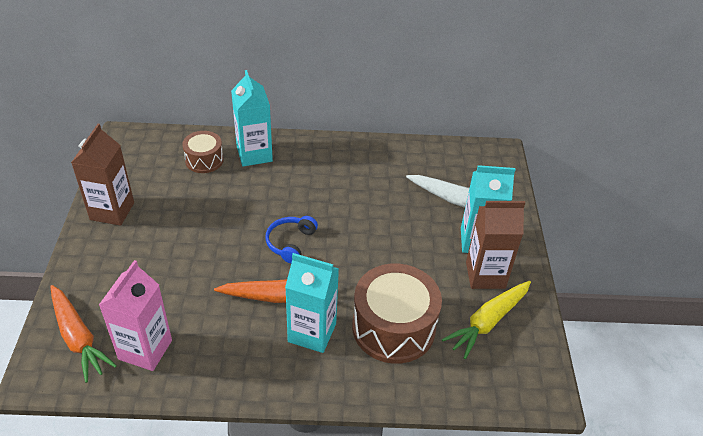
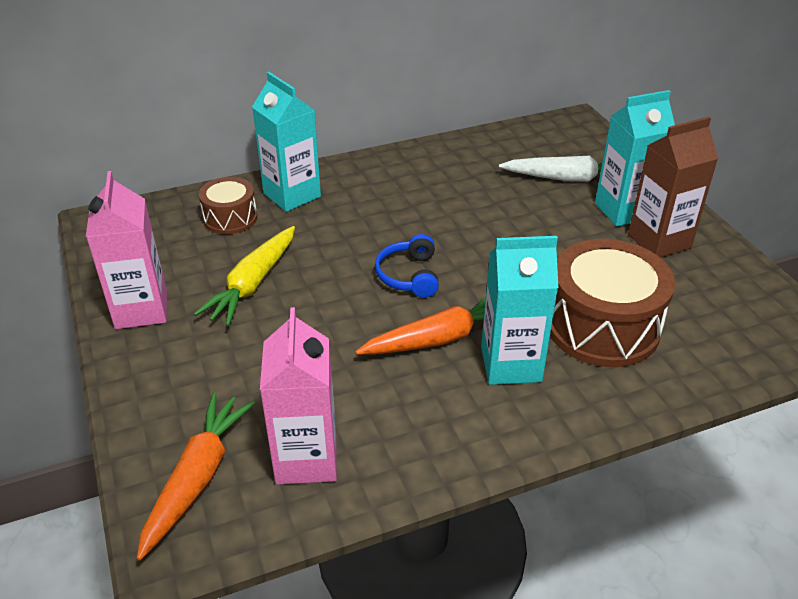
camera: 20 degrees left, 5 degrees down
(78, 338) = (197, 478): orange carrot -> orange carrot turned 105 degrees counterclockwise
(112, 211) = (141, 310): brown carton -> pink carton
(488, 322) = (700, 287): yellow carrot -> yellow carrot (253, 284)

